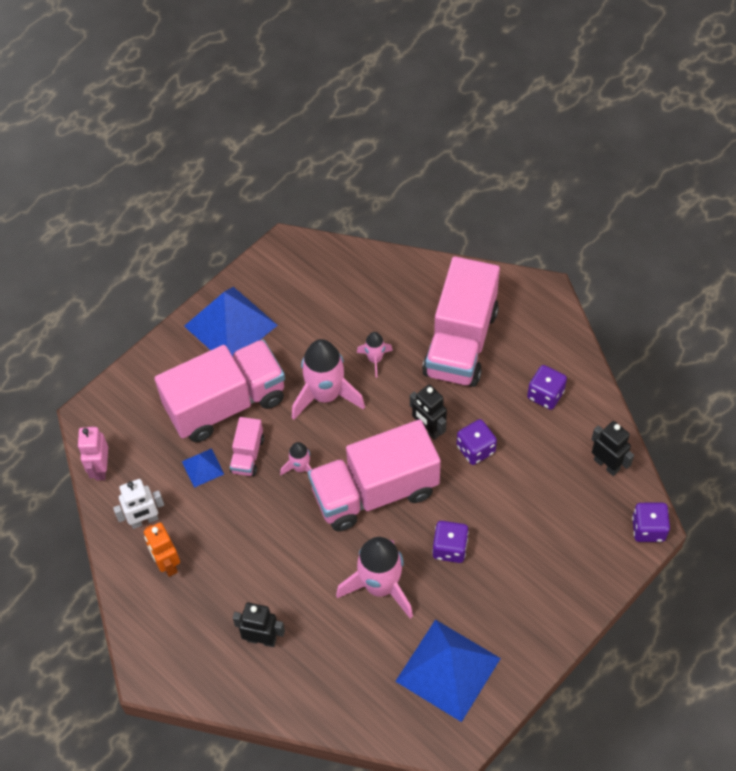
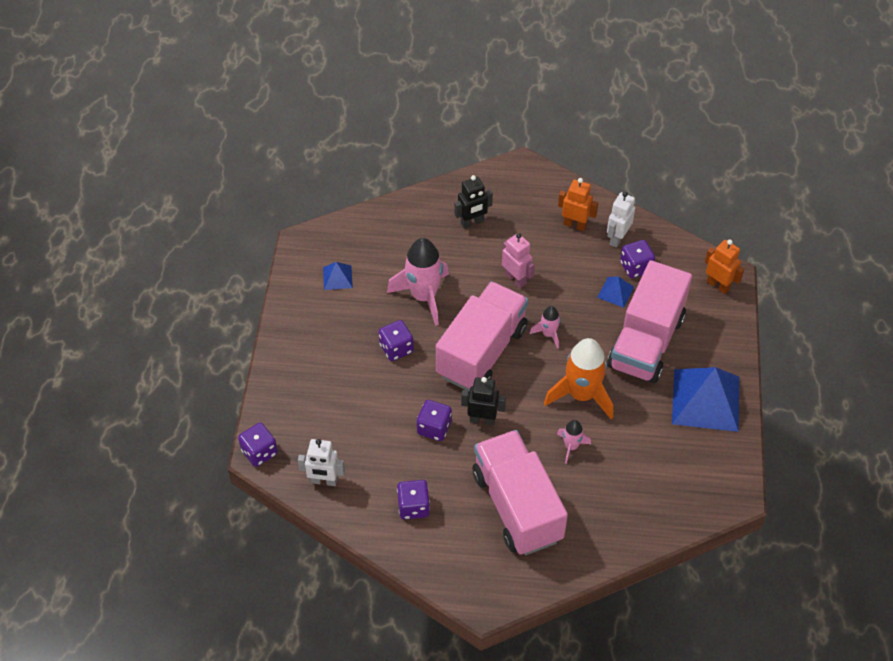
camera: 140 degrees right, 5 degrees down
(100, 468) = (681, 249): pink robot -> pink robot (516, 279)
(110, 412) = (718, 285): none -> orange robot
(159, 479) = (635, 267): none -> purple dice
(247, 455) = (594, 319): pink truck -> none
(325, 395) = (581, 395): pink rocket -> orange rocket
(448, 669) = (337, 277): blue pyramid -> blue pyramid, size x0.46
(606, 464) = (324, 481): black robot -> white robot

